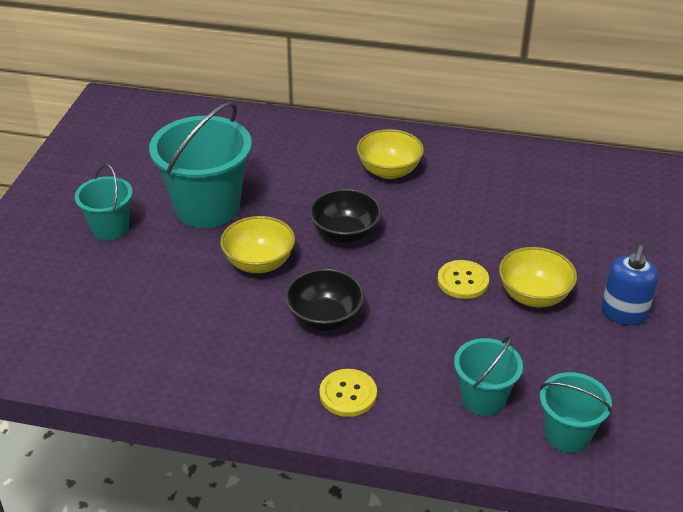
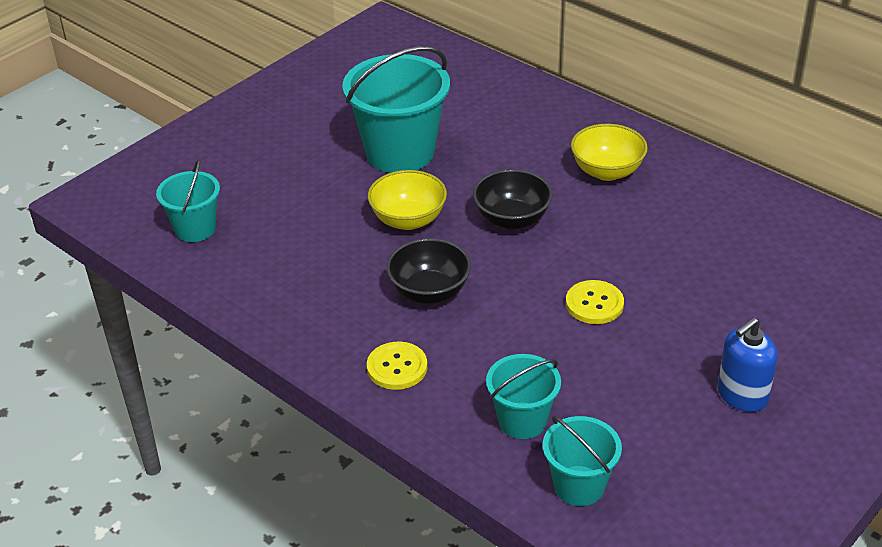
camera: 30 degrees right, 0 degrees up
(110, 228) = (299, 144): turquoise bucket -> turquoise bucket (195, 229)
(533, 296) = (657, 344): yellow bowl -> none

